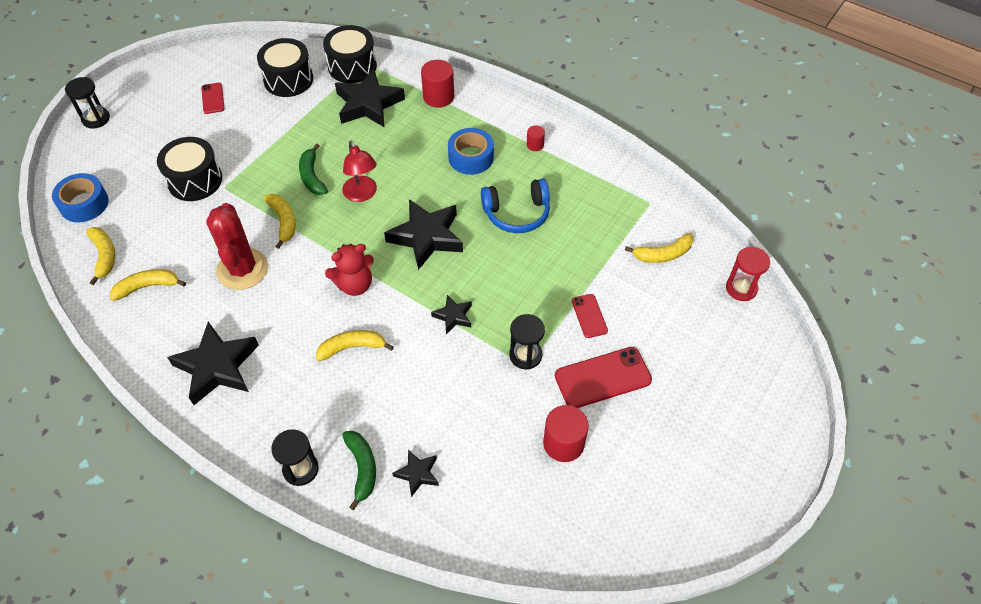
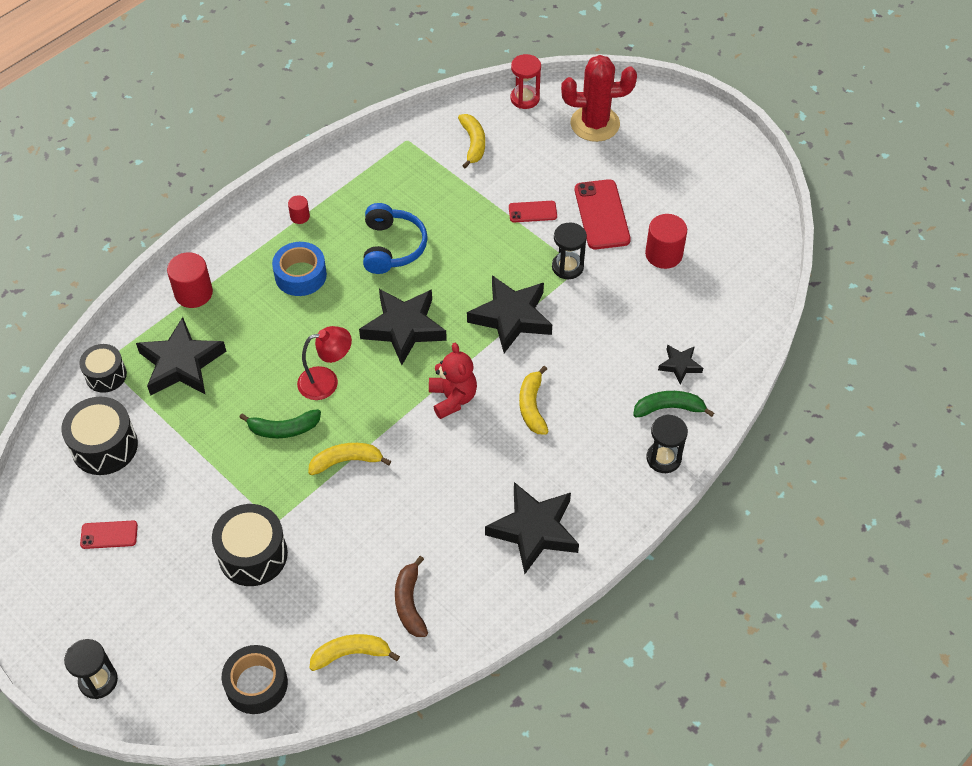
camera: 80 degrees left, 0 degrees up
(84, 204) = (256, 684): blue tape -> black tape
(148, 286) = (409, 603): yellow banana -> brown banana
(242, 269) = (407, 504): red cactus -> red cactus (595, 124)
(352, 66) = (106, 375): black drum -> black drum, size x0.64
(453, 316) = (511, 317): black star -> black star, size x1.98

